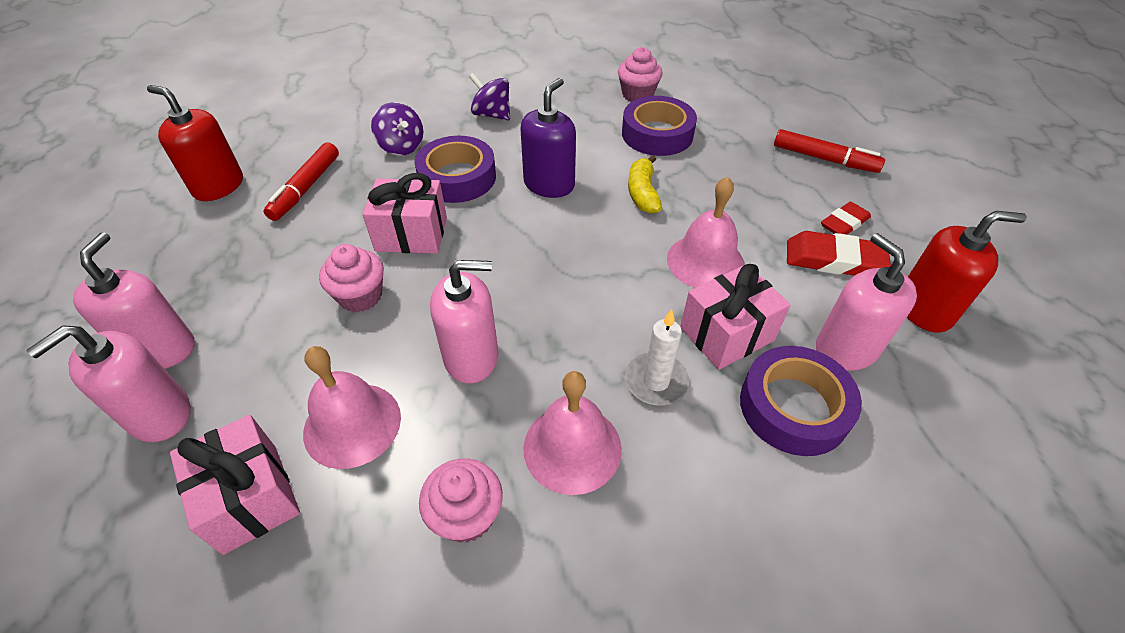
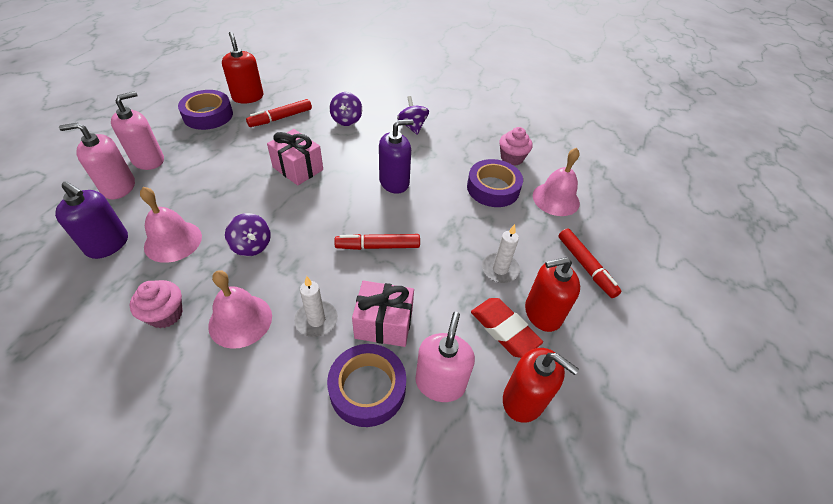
camera: 35 degrees right, 0 degrees up
(250, 498) = (108, 244): pink gift -> purple soap dispenser
(360, 296) = (242, 185): pink cupcake -> none
(457, 177) = (353, 151): purple tape -> purple tape (208, 115)
(471, 357) = (252, 246): pink soap dispenser -> purple spinning top
(619, 261) = (378, 246): none -> red marker
(642, 193) = (439, 217): yellow banana -> none
(705, 261) = (424, 278): pink bell -> pink bell (556, 199)
(761, 207) = (500, 269): none -> white candle
(844, 223) = (542, 313): red eraser -> red soap dispenser

